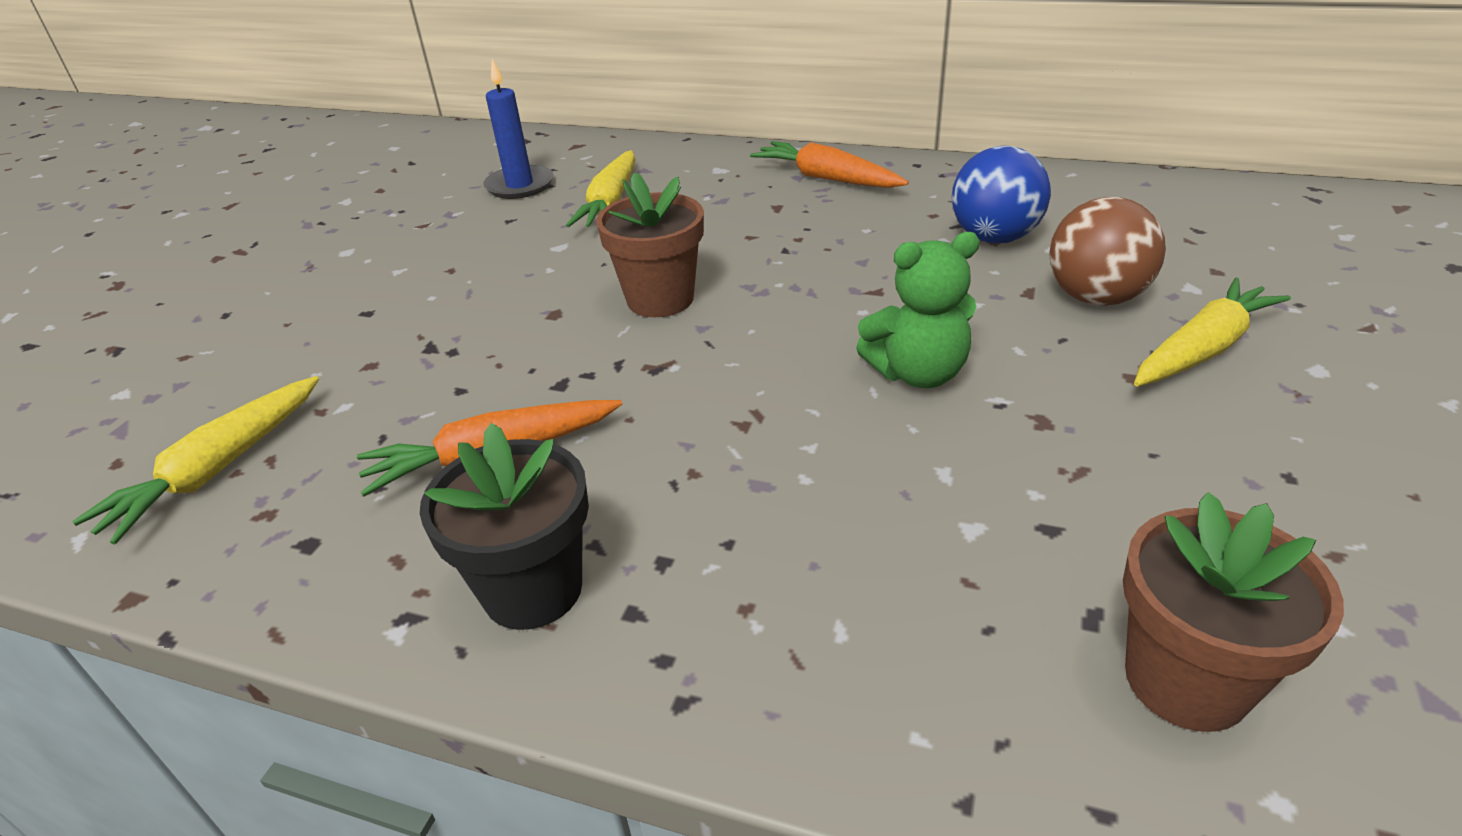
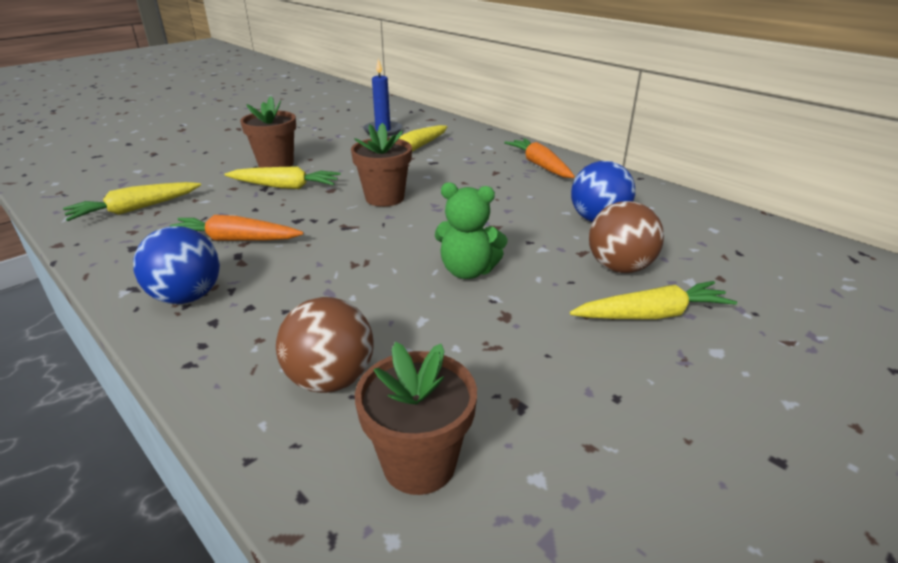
camera: 25 degrees right, 5 degrees down
(399, 297) = (276, 164): none -> brown flower pot
(466, 332) = (285, 187): none -> yellow carrot
(532, 589) = (187, 297): black flower pot -> blue ball
(930, 619) = (331, 379): none -> brown ball

